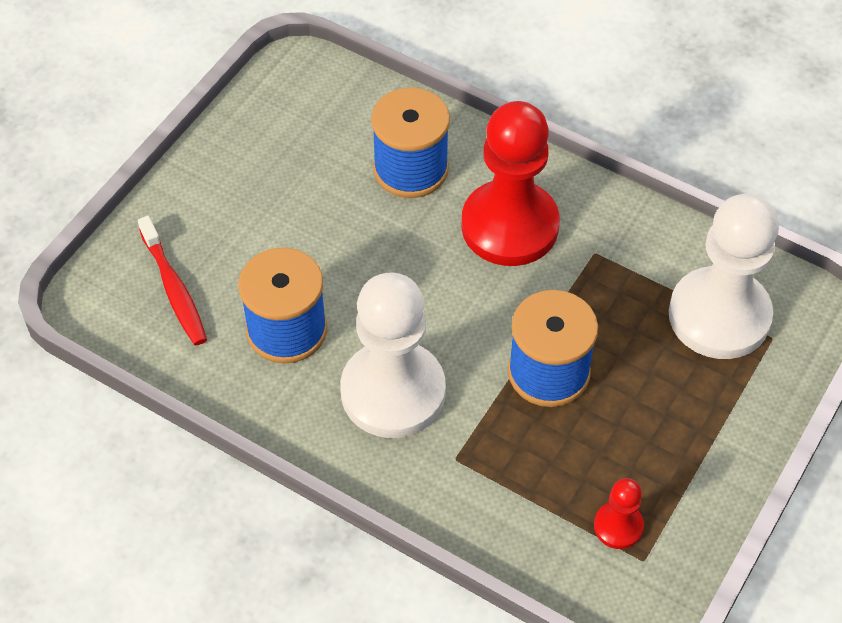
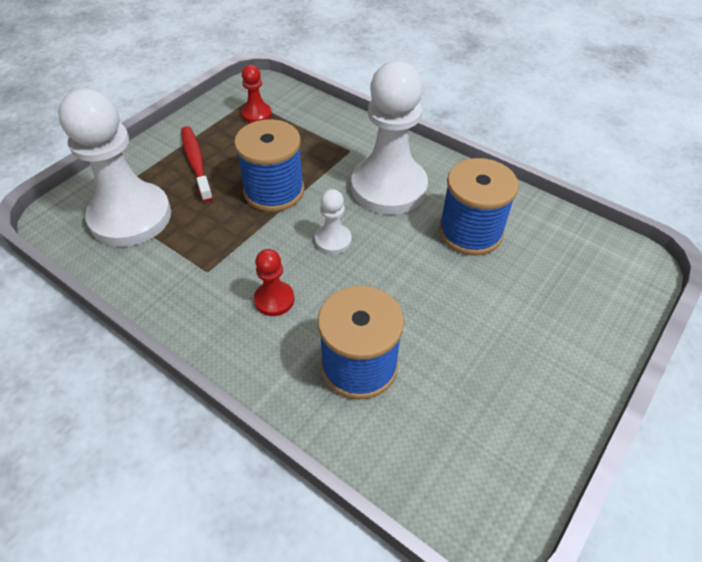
camera: 175 degrees left, 5 degrees down
(174, 288) = (570, 269): red toothbrush -> red toothbrush (196, 163)
(457, 304) = (333, 240): none -> white pawn
(509, 226) = (274, 299): red pawn -> red pawn, size x0.45

